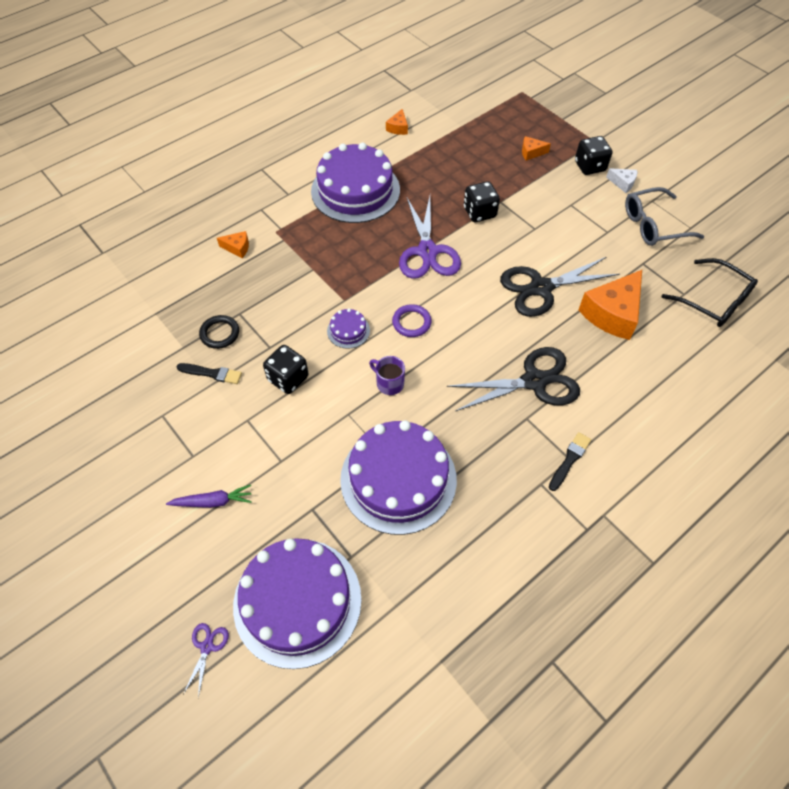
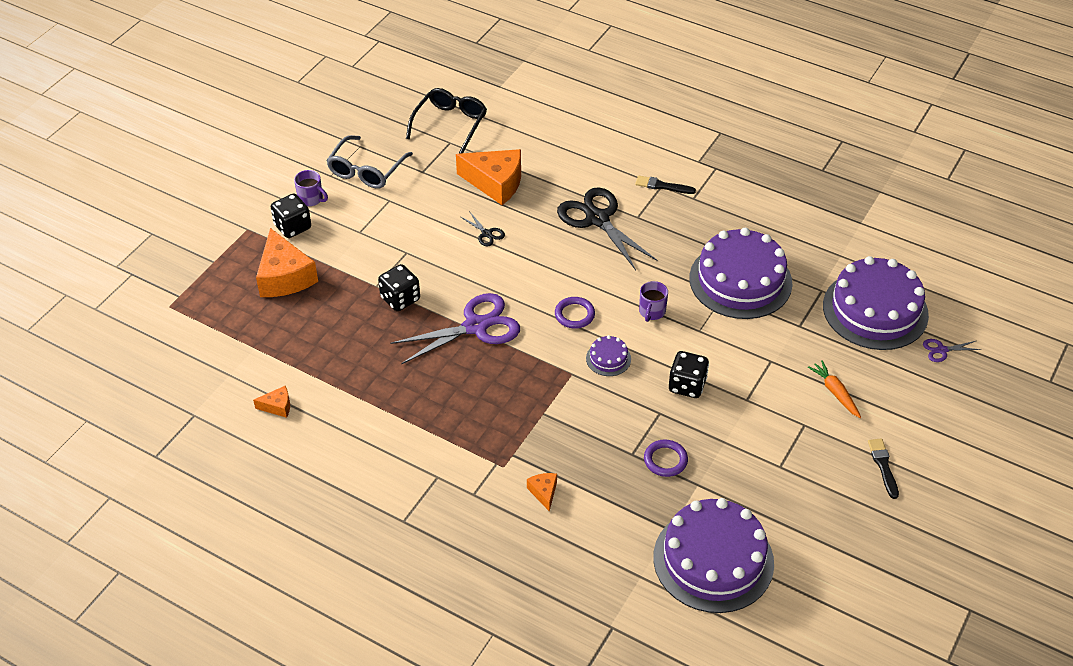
camera: 110 degrees left, 10 degrees down
(212, 373) = (714, 447): black brush -> black brush (883, 466)
(213, 501) = (835, 392): purple carrot -> orange carrot
(220, 333) = (665, 460): black ring -> purple ring
(355, 190) = (406, 414): purple cake -> purple cake (713, 560)
(531, 152) = (284, 277): orange cheese -> orange cheese, size x2.15
(541, 288) = (486, 233): black scissors -> black scissors, size x0.44
(623, 183) = (311, 199): white cheese -> purple mug
(653, 225) = (366, 170): grey glasses -> grey glasses turned 60 degrees clockwise

